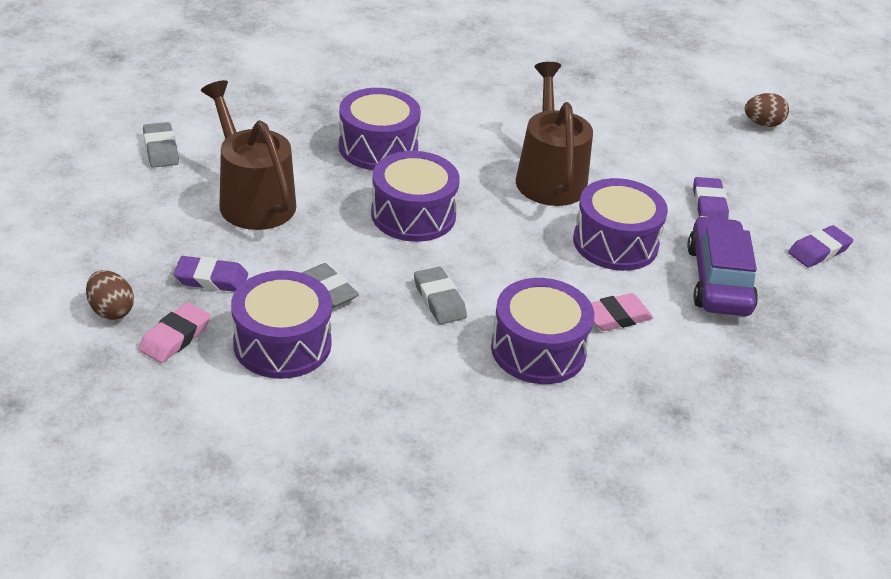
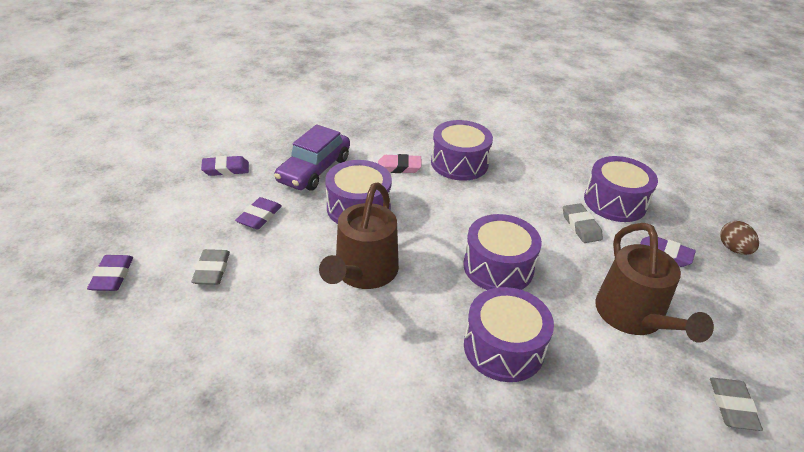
camera: 155 degrees left, 0 degrees up
(175, 337) = (685, 222): pink eraser -> none
(439, 300) = (506, 202): grey eraser -> grey eraser (212, 270)
(762, 124) = (112, 276): brown egg -> purple eraser

